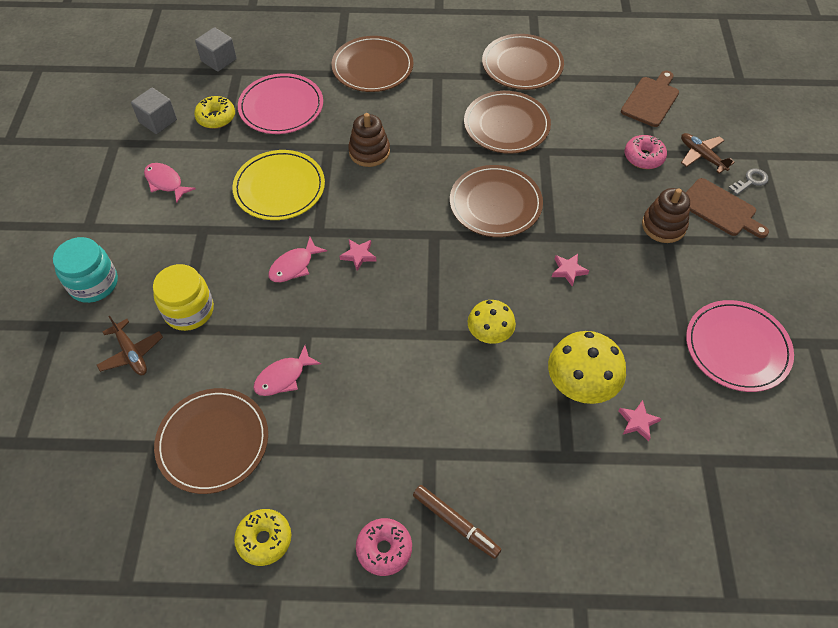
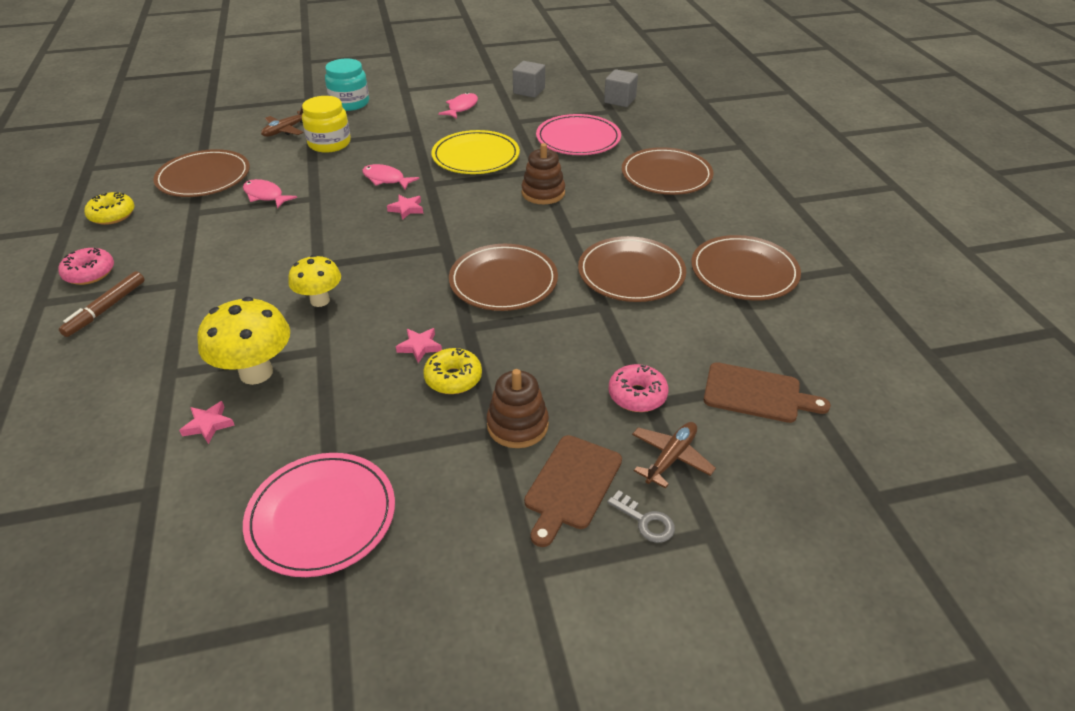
camera: 75 degrees right, 15 degrees down
(216, 117) = (547, 113): yellow donut -> yellow donut (453, 378)

